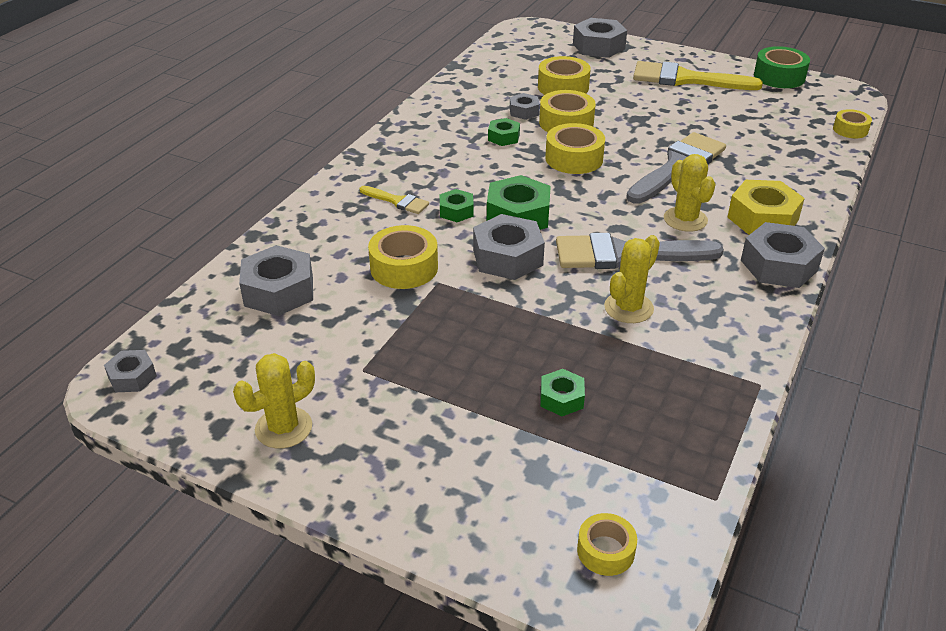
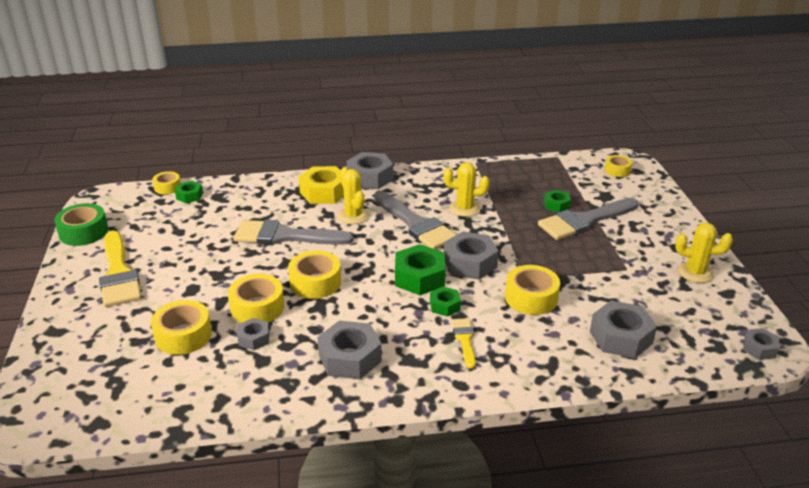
camera: 125 degrees left, 5 degrees down
(497, 401) = (584, 221): none -> grey brush
(503, 137) = (313, 330): green nut -> green nut (189, 196)
(598, 46) = (62, 348): grey nut -> grey nut (349, 358)
(685, 219) = (353, 216): yellow cactus -> yellow cactus turned 60 degrees counterclockwise

